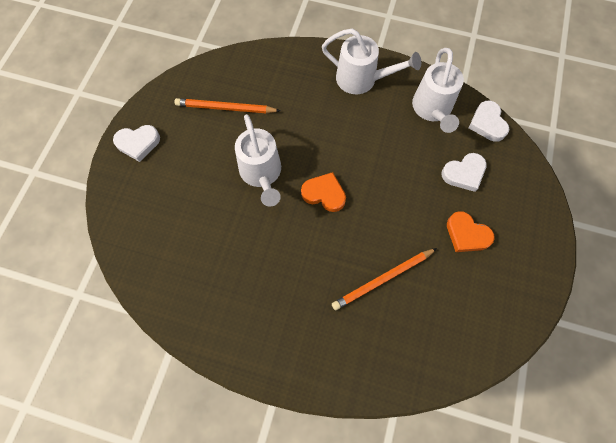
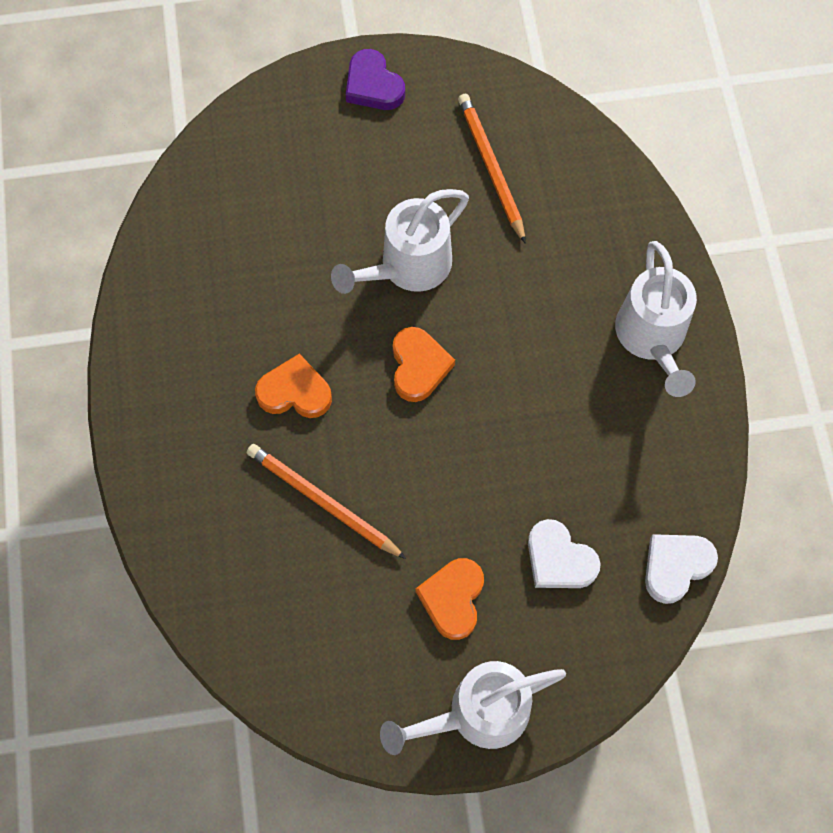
camera: 65 degrees right, 0 degrees up
(138, 143) = (373, 85): white heart -> purple heart
(307, 266) = (295, 392): none -> orange heart
(432, 110) = (653, 469): white watering can -> white watering can (477, 713)

